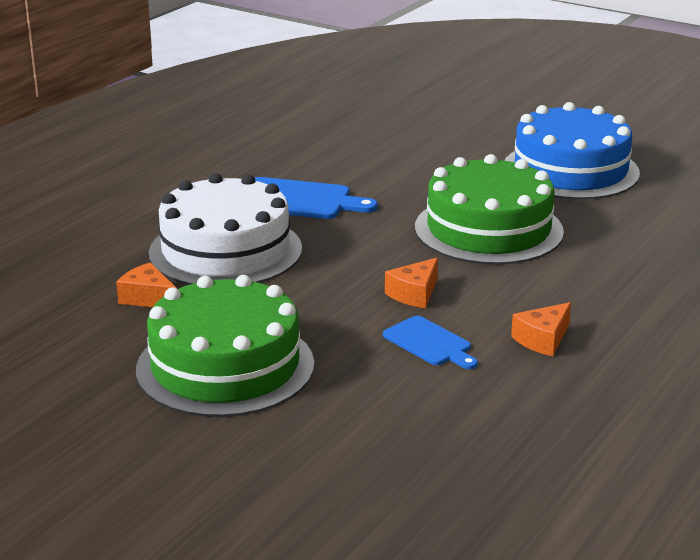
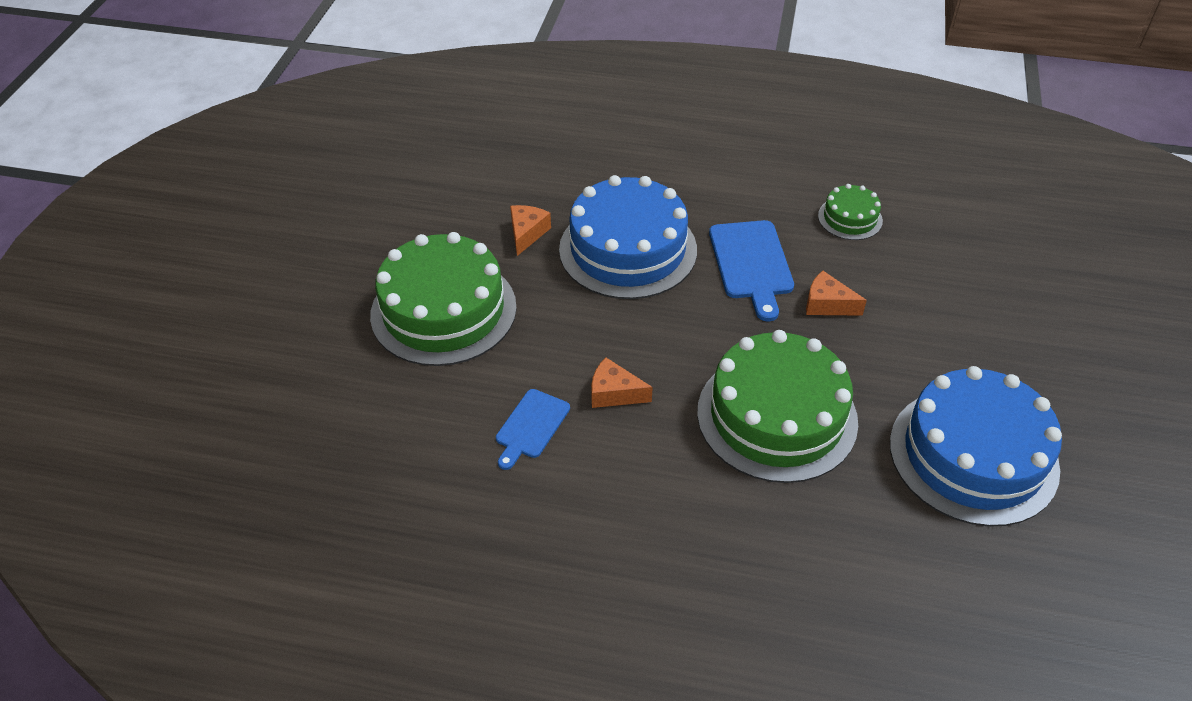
camera: 70 degrees right, 20 degrees up
(225, 250) = (628, 249): white cake -> blue cake
(280, 149) = (850, 218): none -> green cake
(543, 339) = (572, 509): orange cheese -> orange cheese (827, 304)

